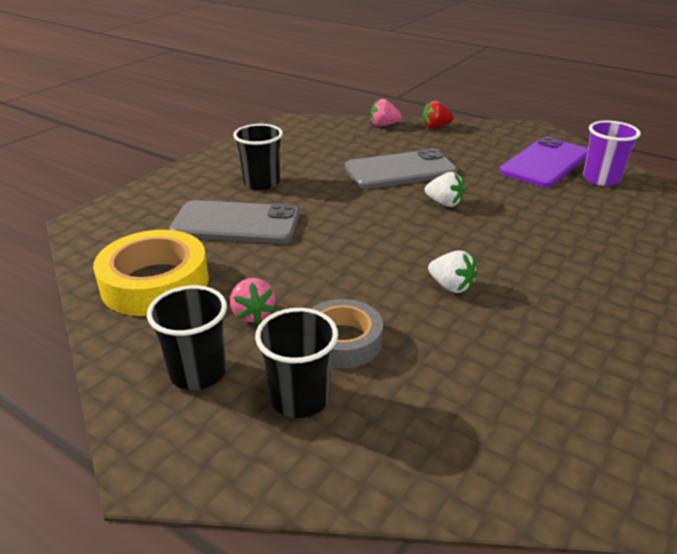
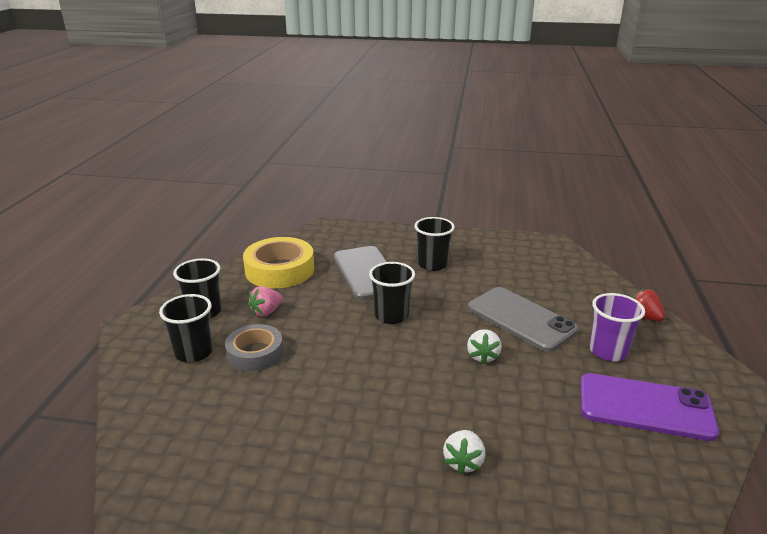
camera: 65 degrees right, 5 degrees down
(339, 230) = (391, 315): none -> black cup
(383, 125) = (607, 288): pink strawberry -> none
(451, 286) = (348, 387): white strawberry -> white strawberry (463, 462)
(601, 179) = (653, 459): purple cup -> purple cup (608, 351)

